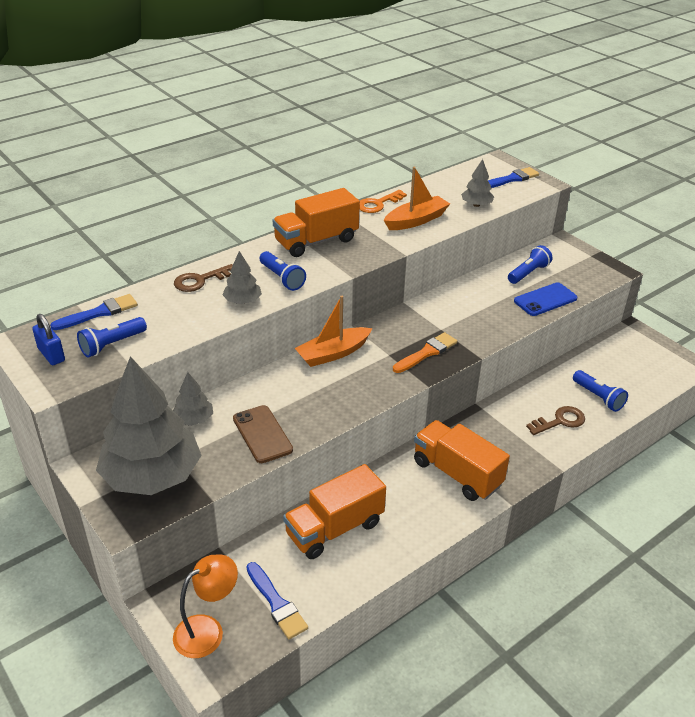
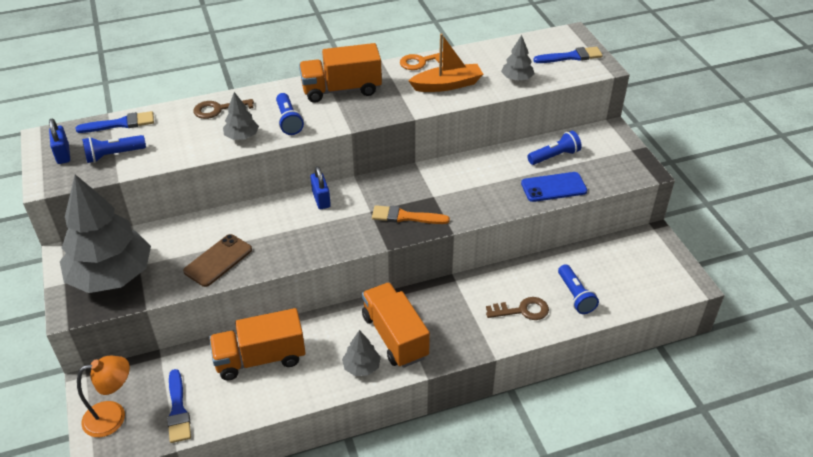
camera: 20 degrees right, 5 degrees up
(194, 419) = (171, 234): grey tree -> grey tree (361, 367)
(262, 434) = (218, 260): brown phone -> brown phone turned 45 degrees clockwise
(333, 353) = (321, 199): orange boat -> blue padlock
(427, 353) = (406, 217): orange brush -> orange brush turned 150 degrees counterclockwise

